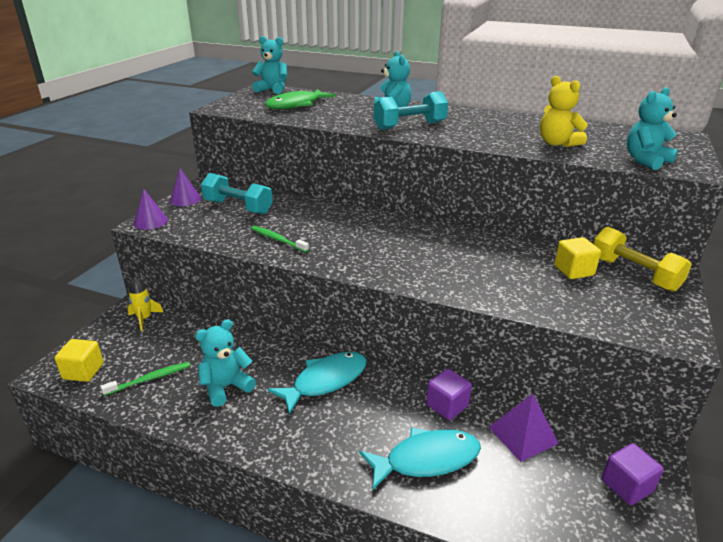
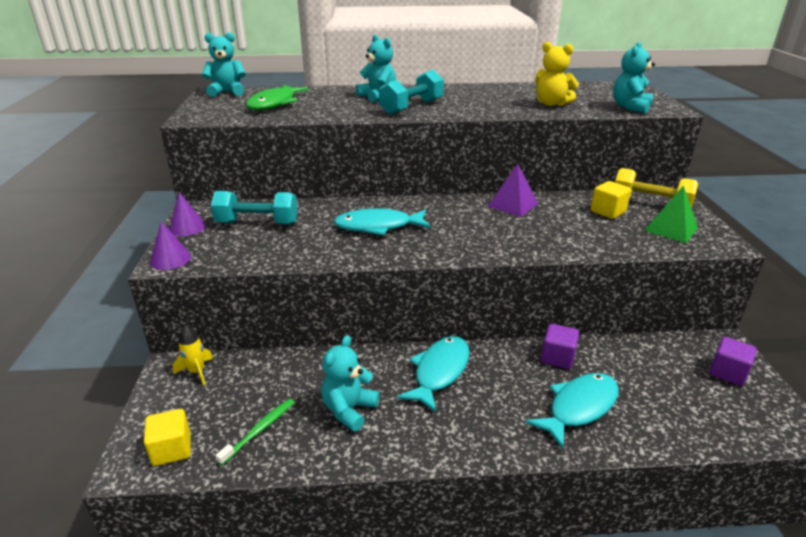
camera: 25 degrees left, 0 degrees up
(277, 239) = (333, 245): green toothbrush -> none
(330, 232) = (378, 226): none -> turquoise fish
(522, 435) = (631, 361): purple pyramid -> purple pyramid (512, 204)
(629, 306) = (671, 229): none -> green pyramid

